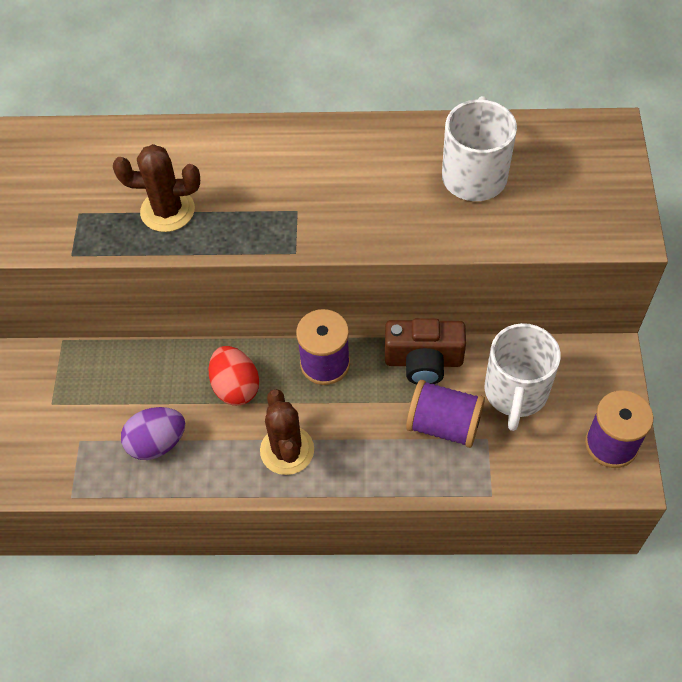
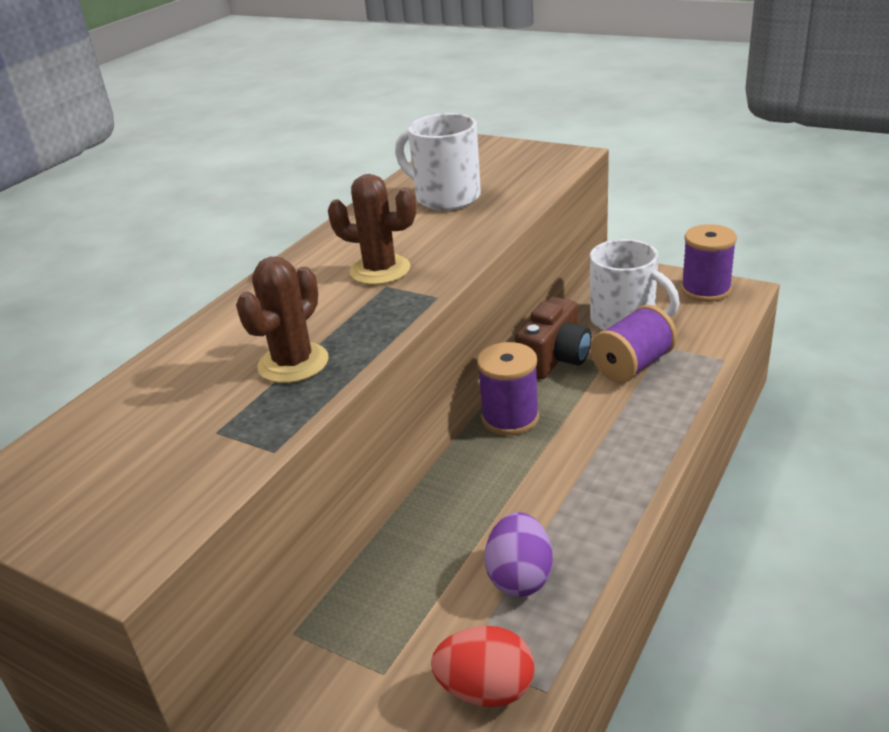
camera: 60 degrees left, 25 degrees down
(235, 387) = (490, 489): red egg -> red egg (486, 690)
(287, 450) = (598, 472): brown cactus -> brown cactus (380, 270)

